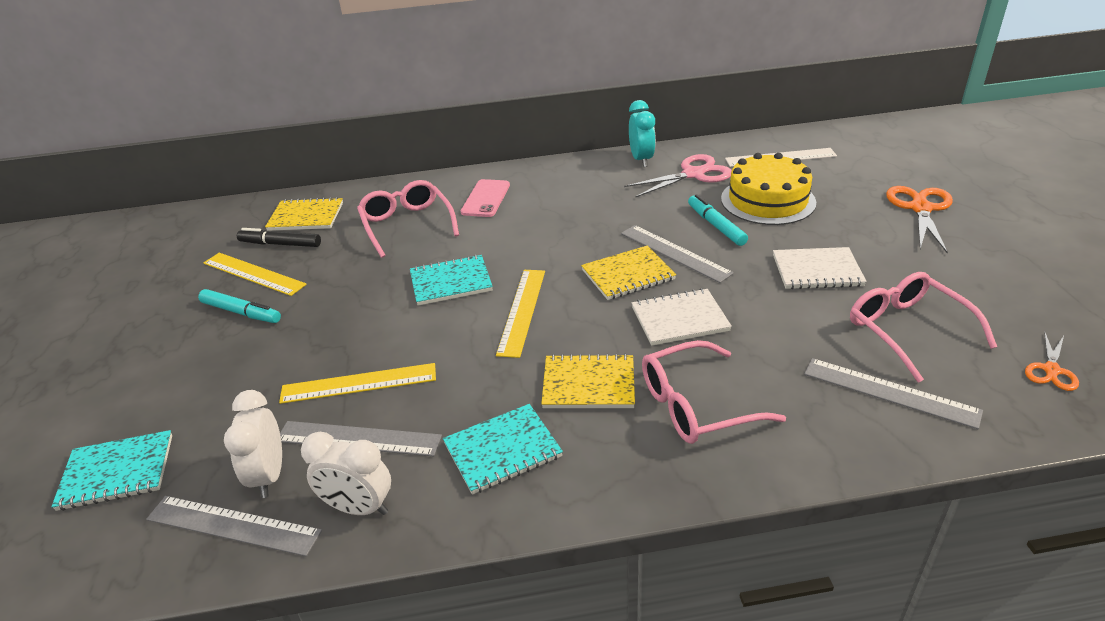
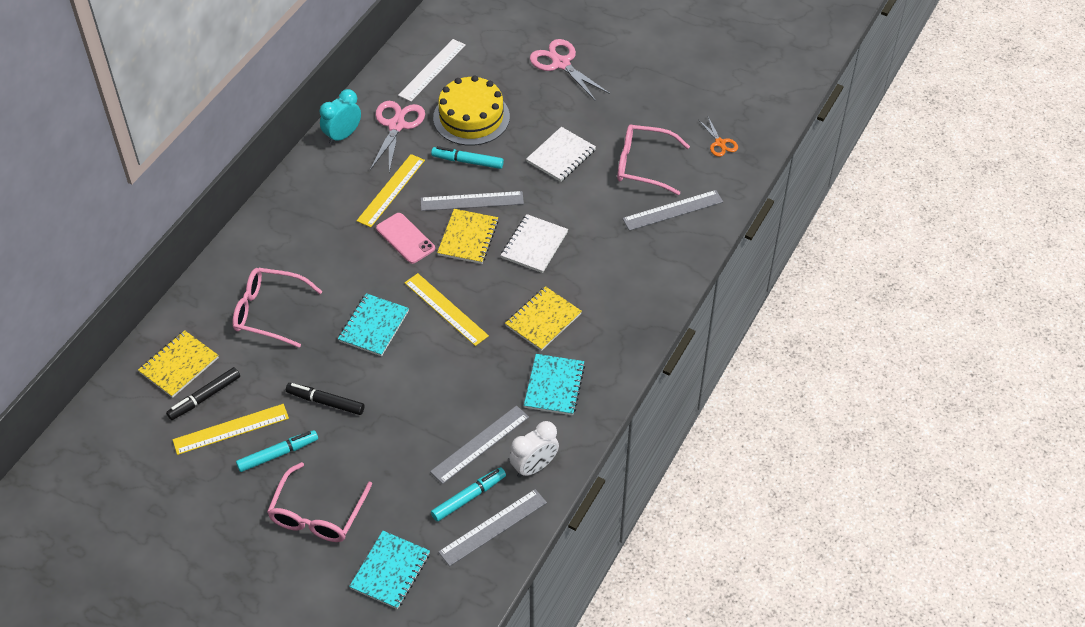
camera: 55 degrees left, 15 degrees up
(269, 475) = (469, 497): white clock -> turquoise marker
(329, 305) = (325, 402): none -> black marker
(359, 383) = (430, 422): yellow ruler -> yellow ruler (391, 190)
(486, 198) = (287, 249): pink phone -> pink phone (405, 238)
(641, 159) = (343, 135): turquoise clock -> turquoise clock turned 75 degrees counterclockwise
(695, 405) = (604, 288): pink glasses -> pink glasses (317, 514)
(920, 208) = (561, 64): orange scissors -> pink scissors

